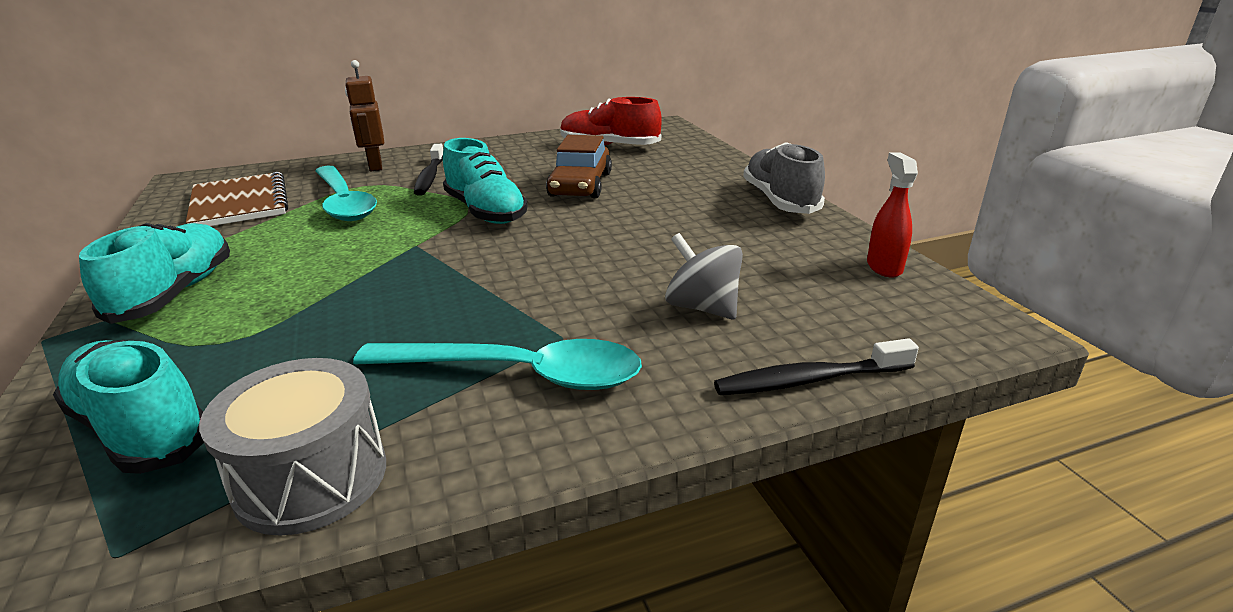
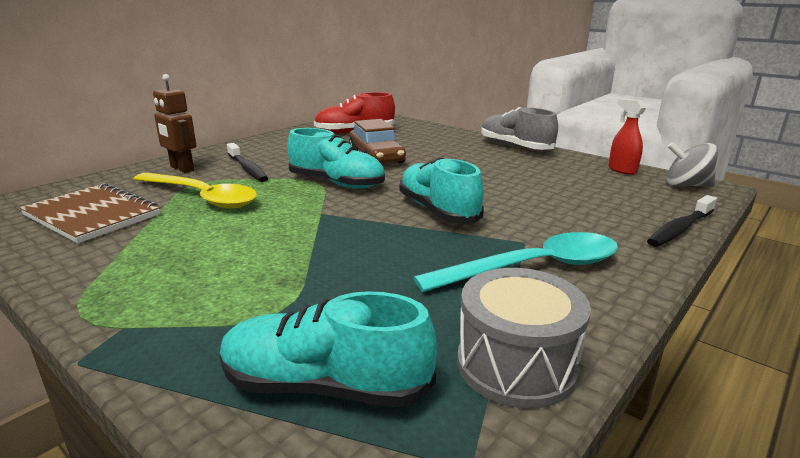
camera: 30 degrees left, 5 degrees down
(175, 293) = (160, 291): turquoise shoe -> turquoise shoe (438, 211)
(344, 202) = (201, 197): turquoise spoon -> yellow spoon
(702, 307) = (571, 208): grey spinning top -> grey spinning top (686, 186)

